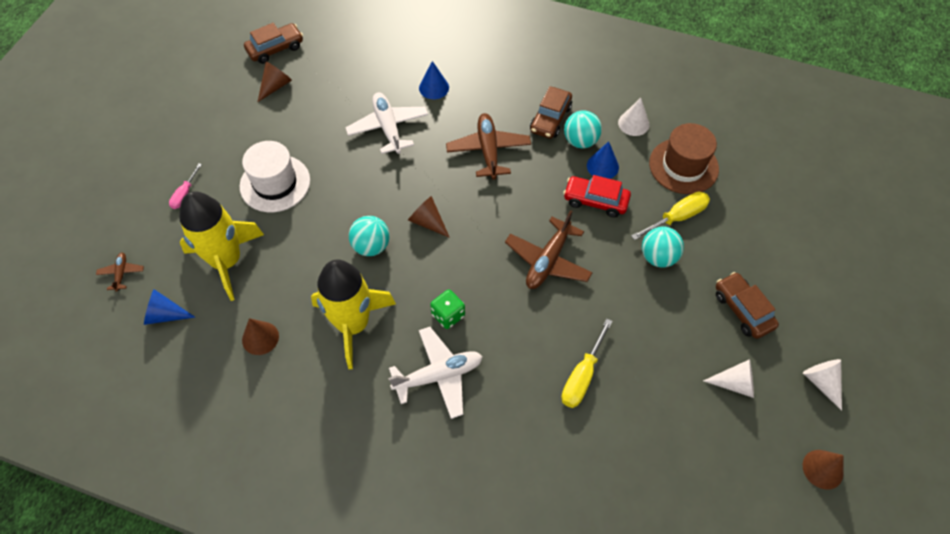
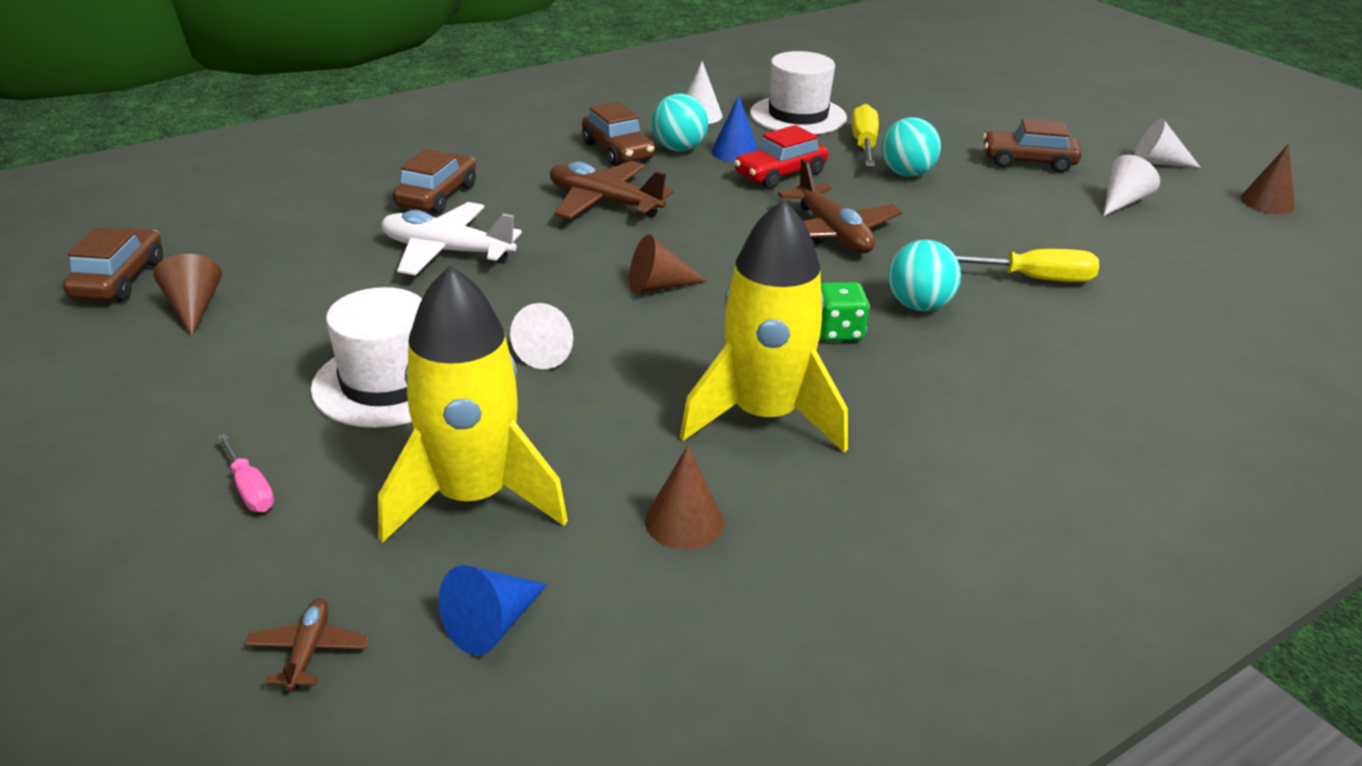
camera: 55 degrees left, 25 degrees down
(121, 273) = (308, 651): brown plane -> brown plane turned 60 degrees clockwise
(340, 219) = (549, 351): none -> white cone
(371, 246) = (639, 345): turquoise ball -> turquoise ball (919, 306)
(434, 87) = (437, 196): blue cone -> brown car
(439, 376) = (934, 378): white plane -> none
(582, 376) = (1032, 279): yellow screwdriver -> yellow screwdriver turned 60 degrees counterclockwise
(683, 166) = (798, 116): brown hat -> white hat

